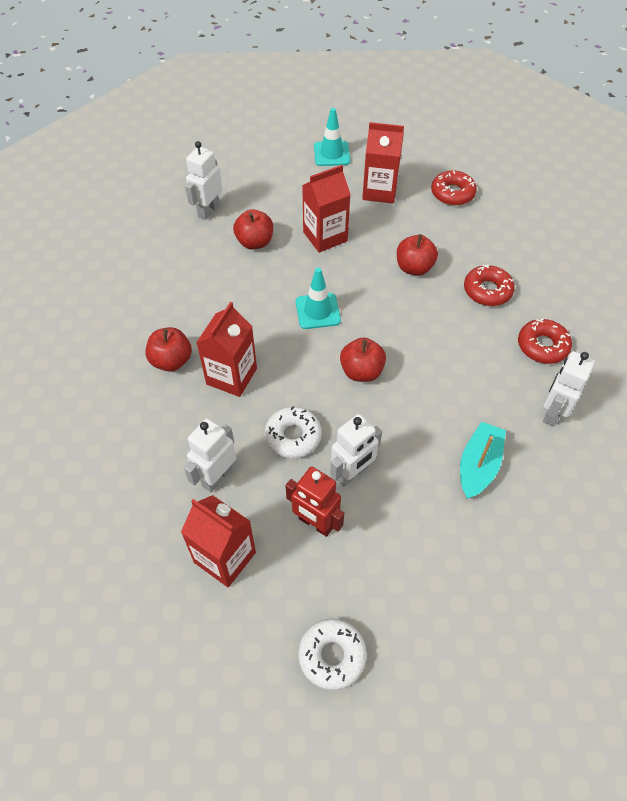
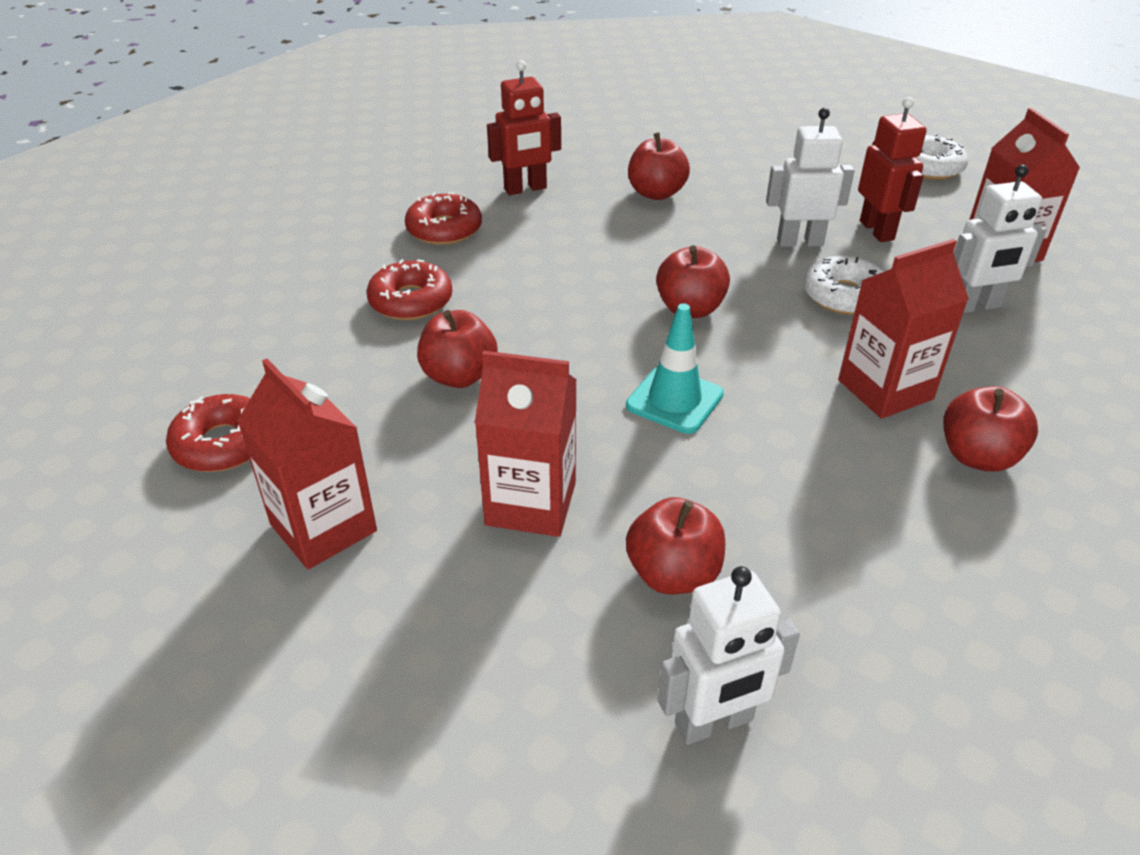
camera: 140 degrees left, 15 degrees down
(331, 154) = (280, 689): turquoise traffic cone -> none
(478, 465) = (656, 193): turquoise boat -> red apple
(552, 412) = (525, 189): white robot -> red robot

